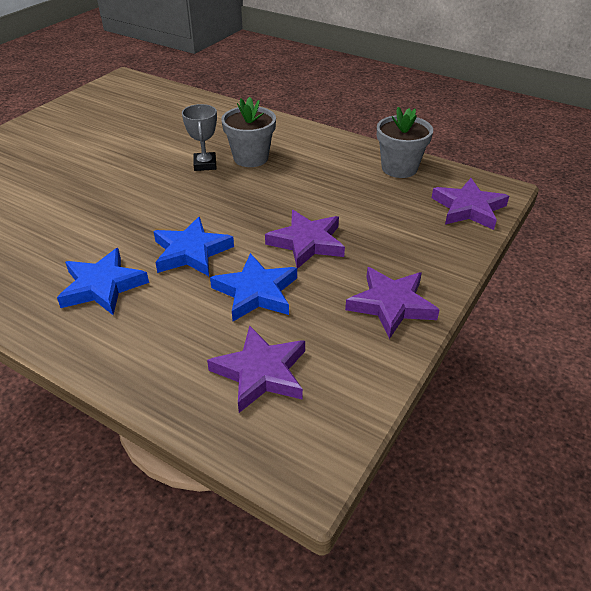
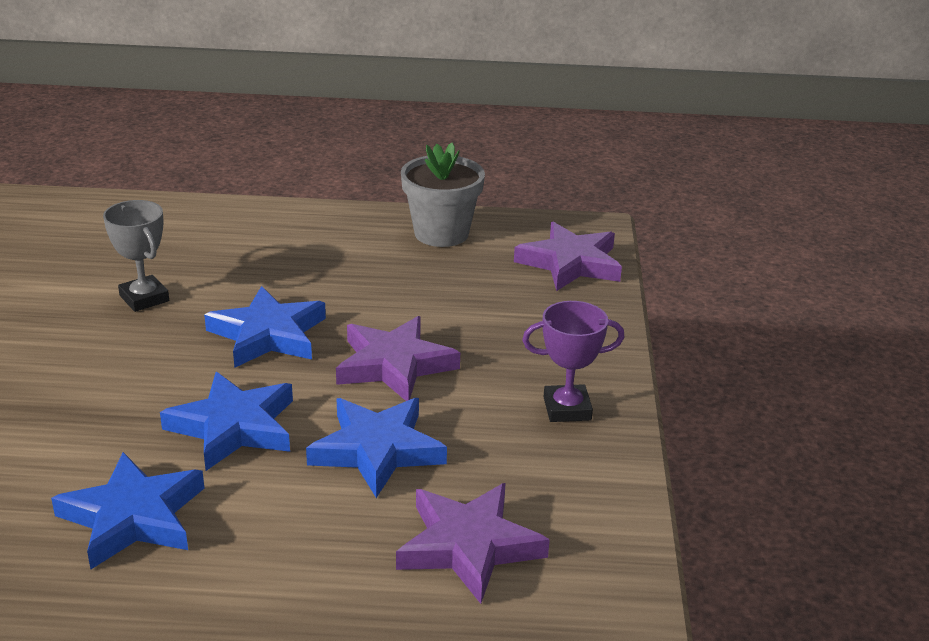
camera: 30 degrees left, 10 degrees down
(251, 158) = (211, 271): grey flower pot -> none
(251, 203) = (268, 335): none -> blue star
(391, 305) = (567, 409): purple star -> purple trophy

